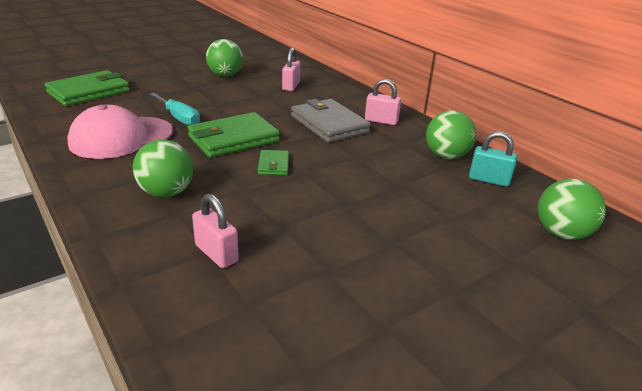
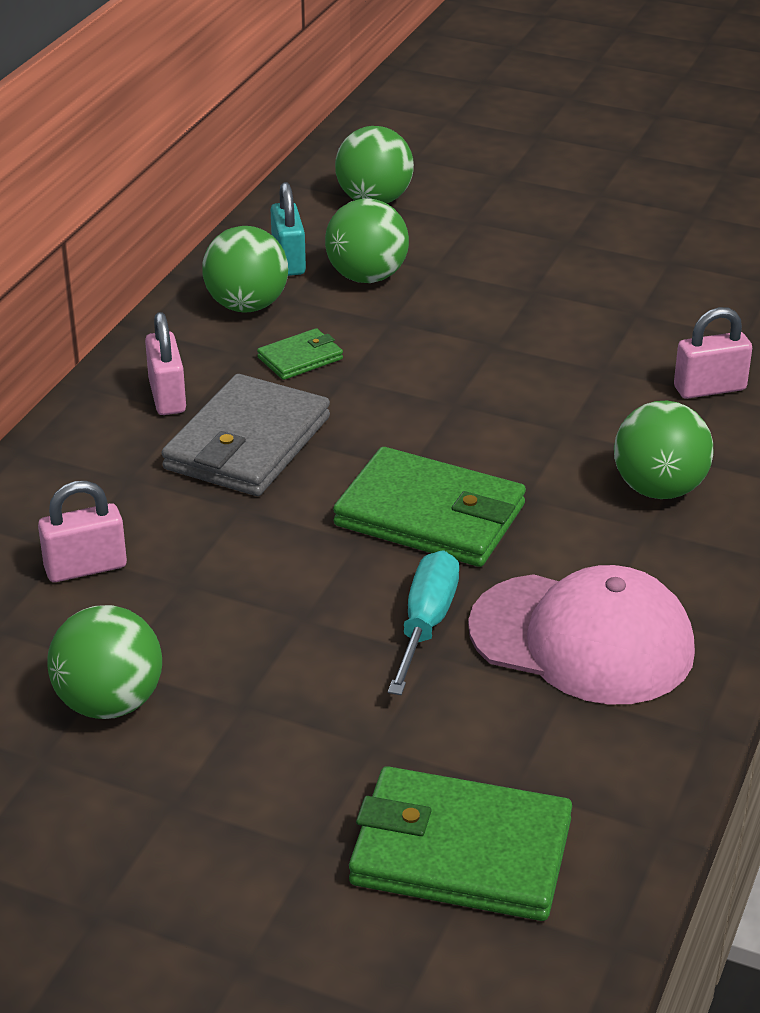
camera: 120 degrees left, 5 degrees up
(216, 253) = (709, 388): pink padlock -> pink padlock turned 60 degrees clockwise
(273, 165) = (466, 437): green wallet -> green wallet (300, 358)
(454, 195) = (367, 277): none -> green ball

